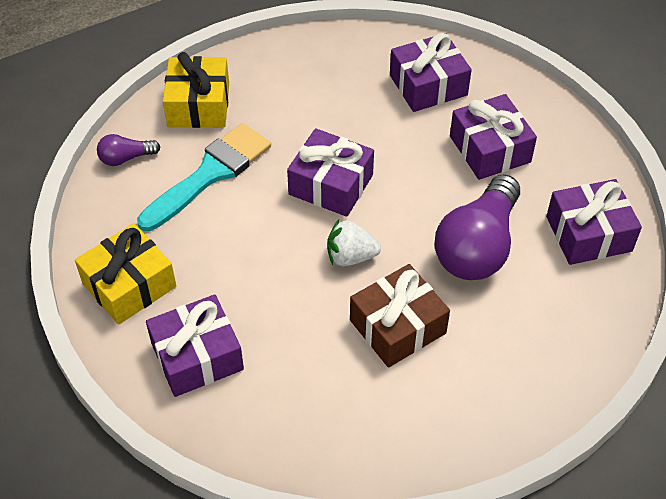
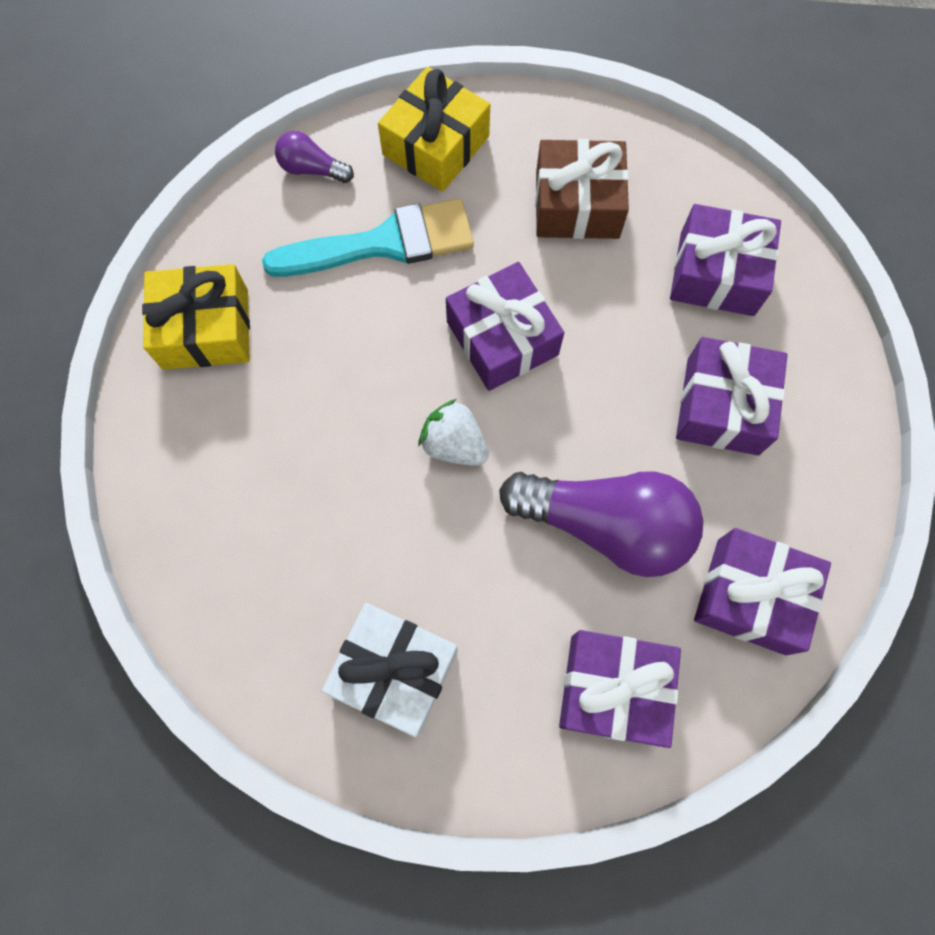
camera: 35 degrees right, 20 degrees up
(197, 356) = (210, 459): purple gift -> purple gift (613, 689)
(397, 326) = (438, 565): brown gift -> brown gift (577, 204)
(421, 400) = (394, 671): none -> white gift
(477, 246) = (605, 525): purple light bulb -> purple light bulb turned 135 degrees counterclockwise

